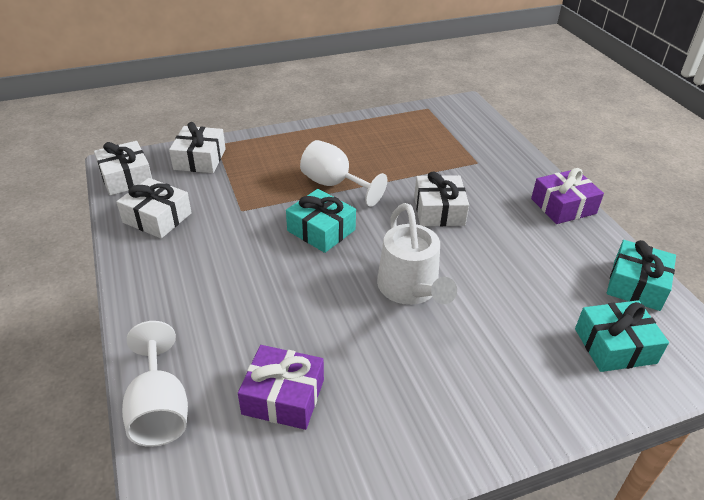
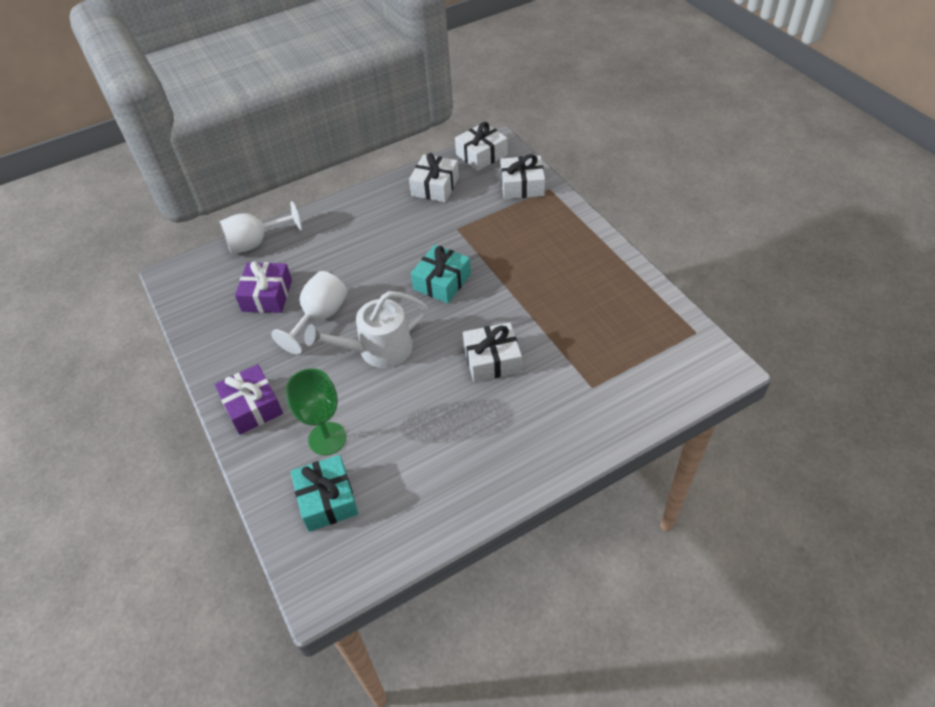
camera: 85 degrees right, 10 degrees up
(334, 185) = (511, 278): white goblet -> white goblet (320, 317)
(535, 341) = (327, 438): none -> green goblet
(563, 206) = (530, 468): purple gift -> purple gift (252, 406)
(636, 285) = (411, 528): turquoise gift -> none

